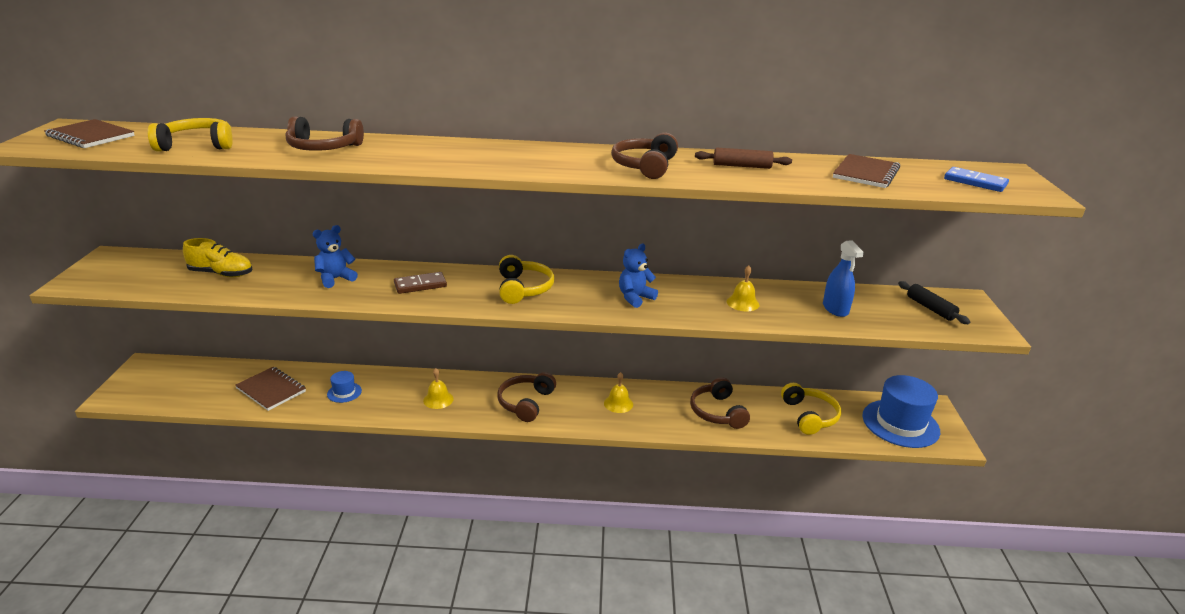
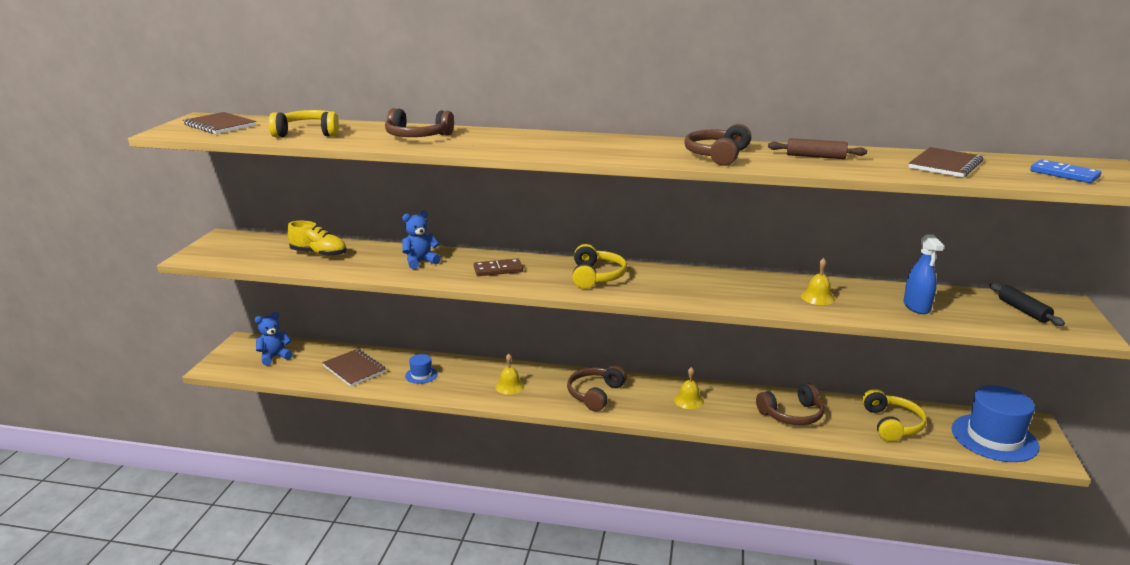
camera: 10 degrees right, 5 degrees down
(635, 298) = (706, 288): blue teddy bear -> blue teddy bear (274, 357)
(717, 412) = (792, 414): brown headphones -> brown headphones turned 105 degrees counterclockwise

